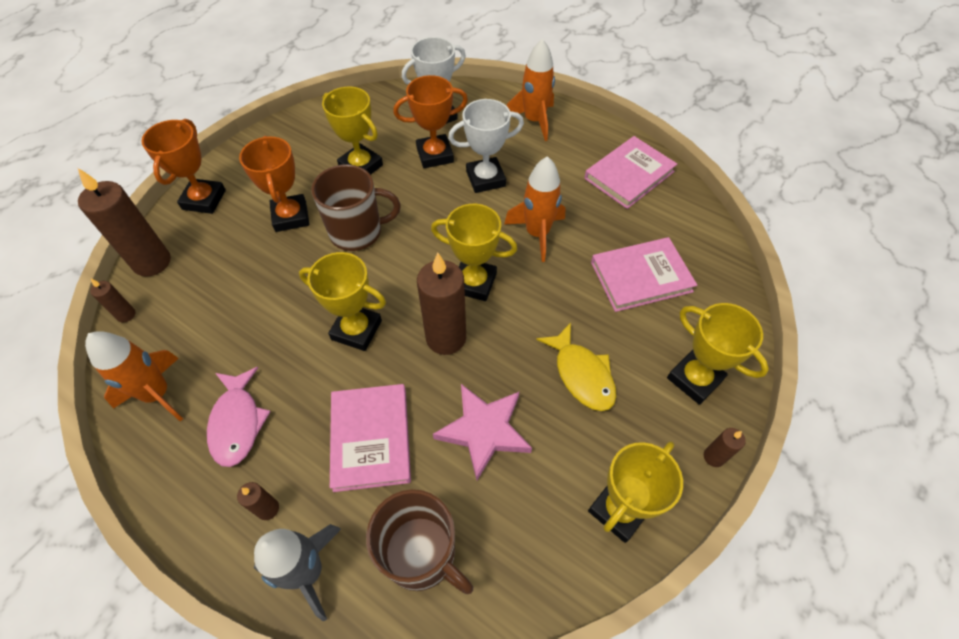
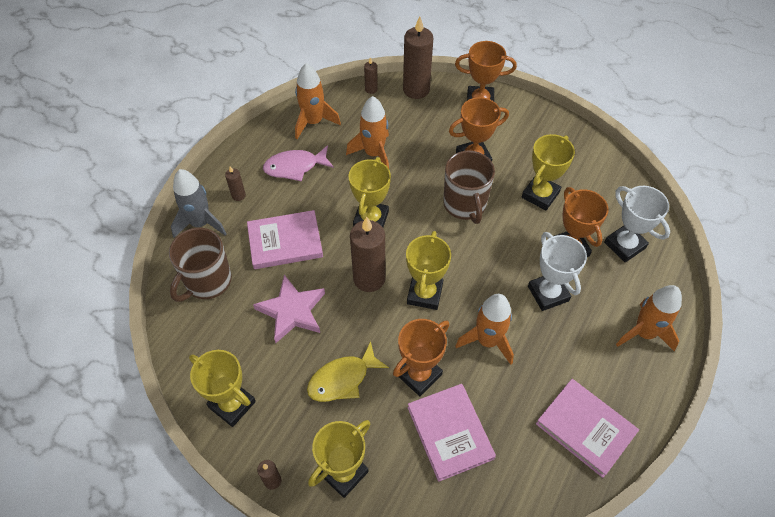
camera: 85 degrees right, 0 degrees up
(247, 319) = (374, 154): none -> orange rocket
(576, 297) = (419, 374): none -> orange trophy

